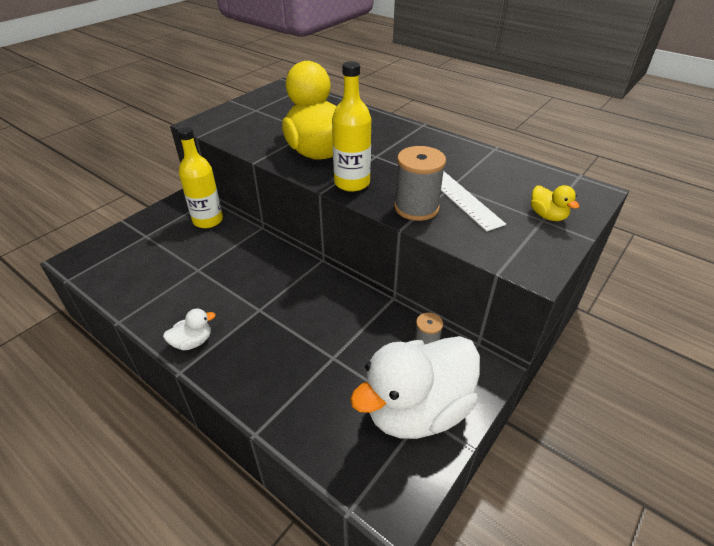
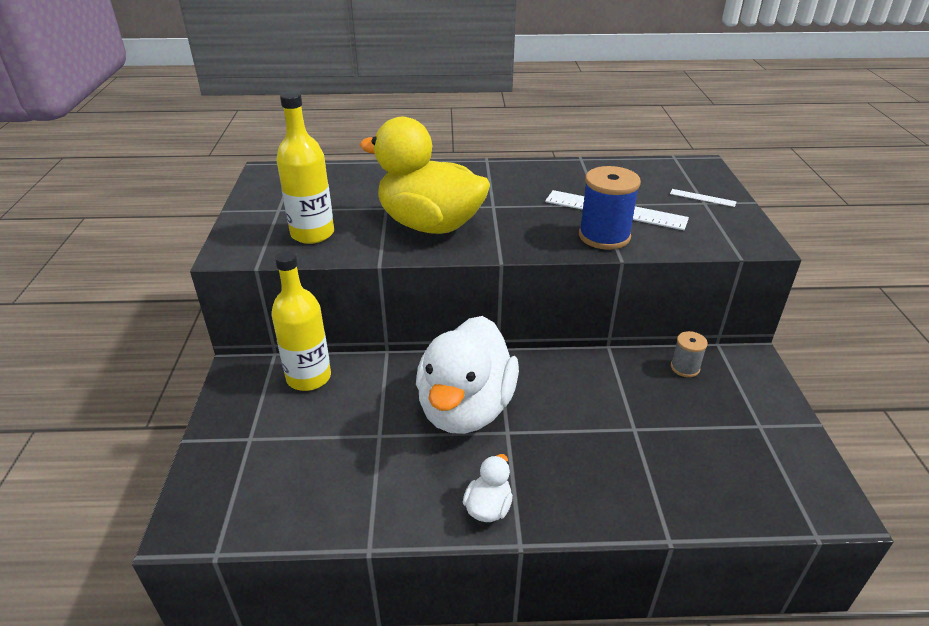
camera: 40 degrees left, 5 degrees down
(352, 183) = (514, 240): yellow bottle -> yellow bottle (312, 234)
(416, 207) = (604, 236): grey spool -> blue spool
(417, 409) = (750, 424): white duck -> white duck (465, 408)
(547, 216) = (702, 198): yellow duck -> white ruler

